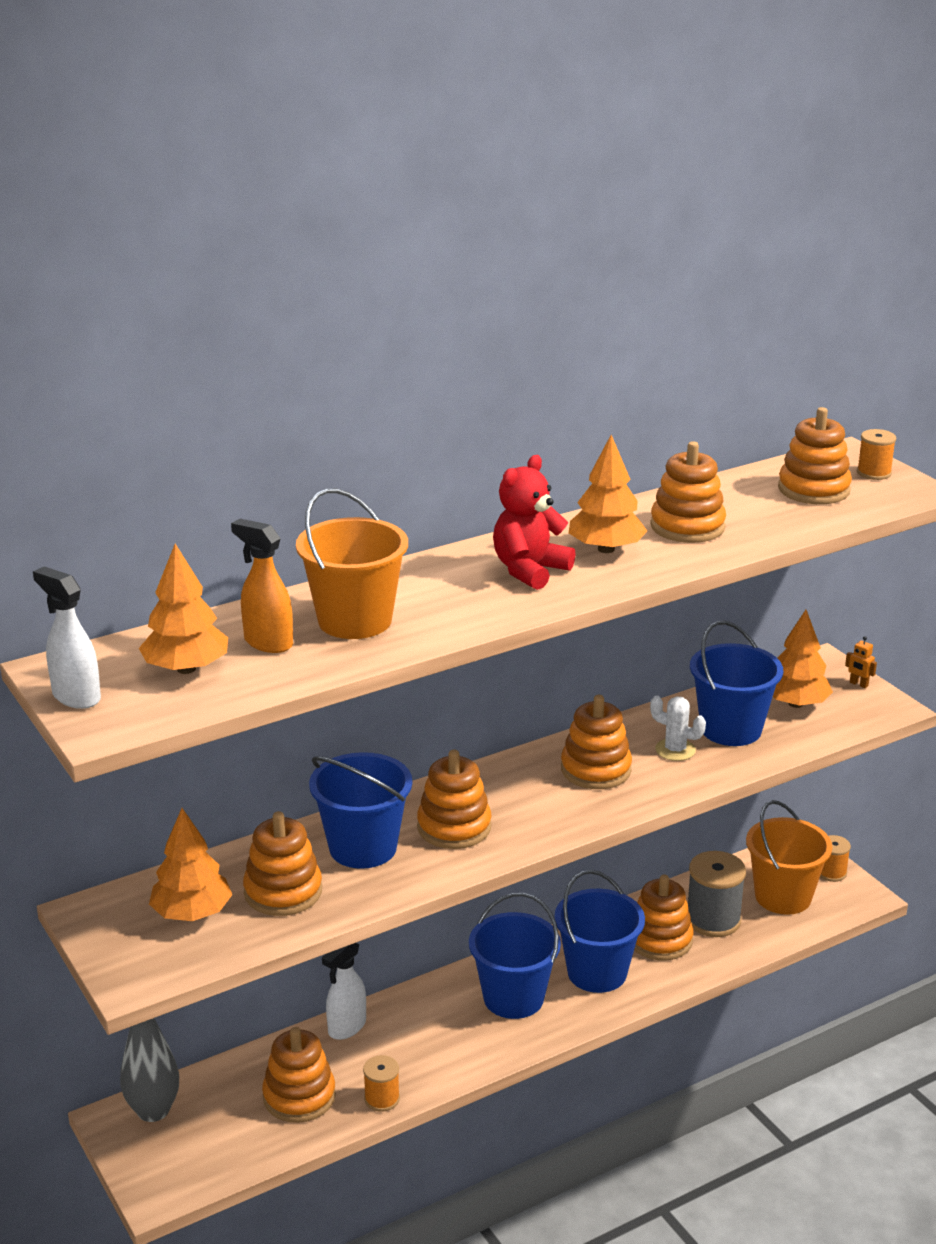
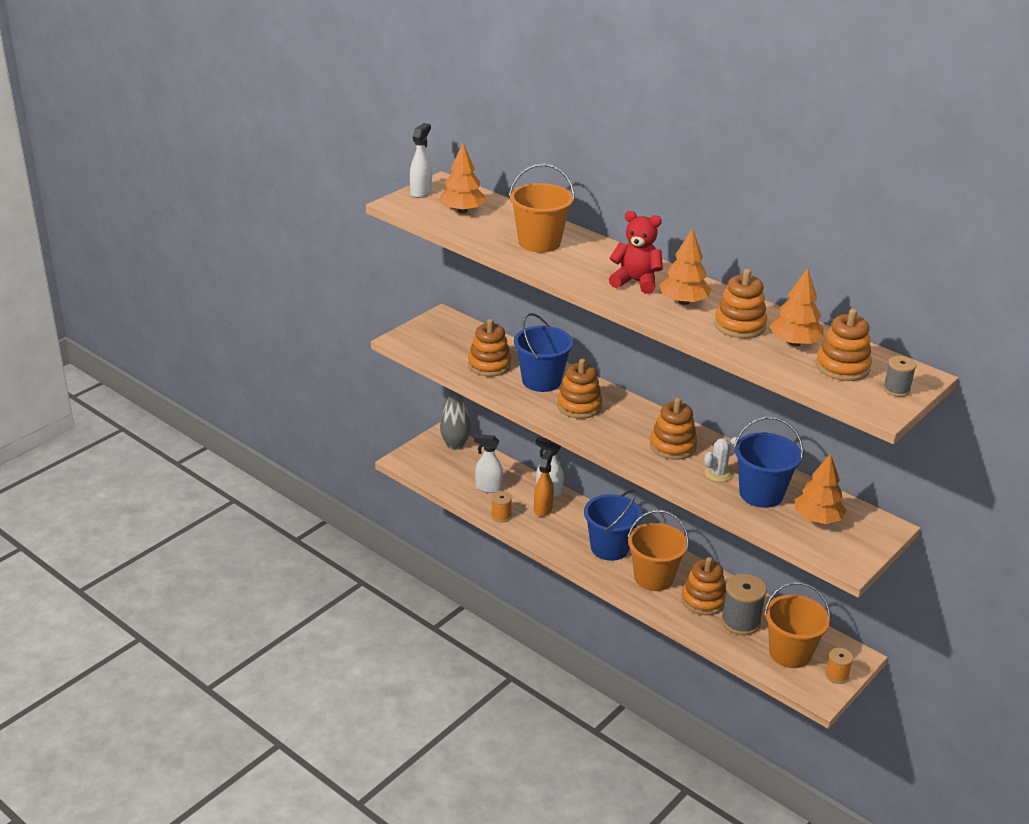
camera: 70 degrees right, 5 degrees up
(192, 914) = (457, 344): orange tree -> orange tree (794, 343)
(268, 643) = (500, 225): orange spray bottle -> orange spray bottle (543, 509)
(299, 1096) = (488, 488): orange stacking toy -> white spray bottle
(597, 972) = (653, 578): blue bucket -> orange bucket
(675, 750) = (718, 474): white cactus -> white cactus turned 45 degrees clockwise
(858, 684) = (869, 546): orange robot -> none
(874, 473) = (896, 389): orange spool -> grey spool

